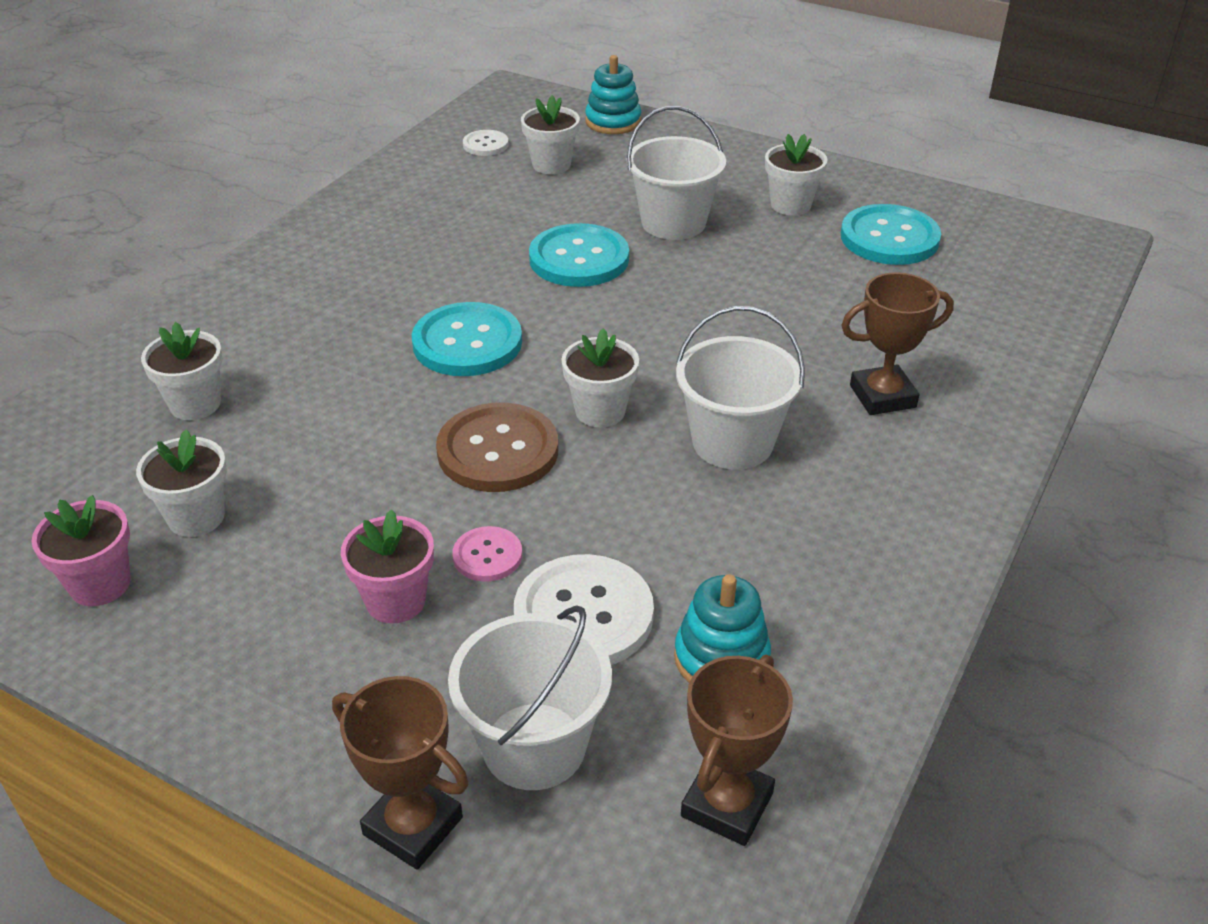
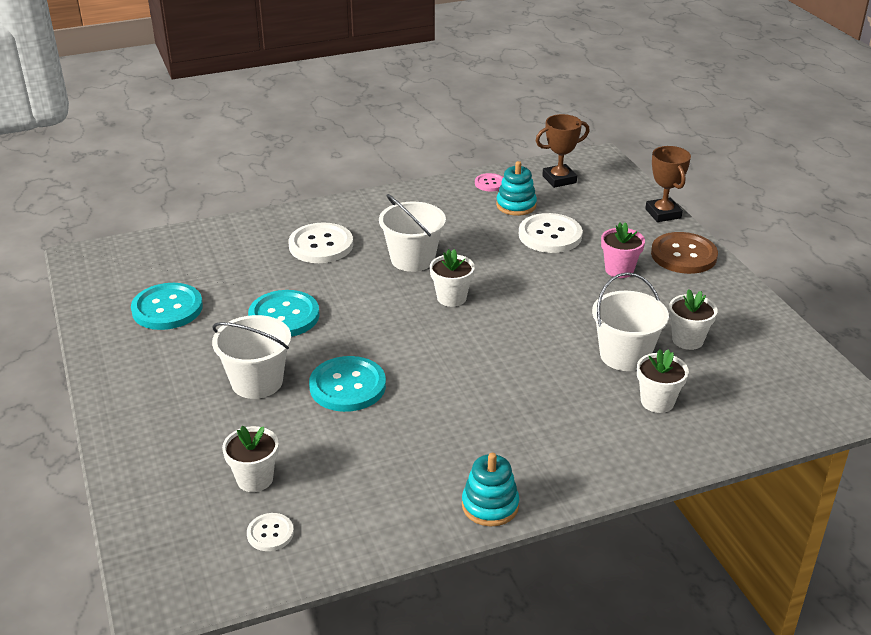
camera: 140 degrees left, 5 degrees down
(100, 584) = (746, 331): pink flower pot -> none
(467, 343) = (475, 364): turquoise button -> turquoise button (284, 316)
(487, 556) = (567, 268): pink button -> pink button (490, 183)
(498, 451) = (519, 303): brown button -> brown button (683, 255)
(534, 746) = (605, 213): white bucket -> white bucket (624, 355)
(613, 122) = (146, 501): turquoise stacking toy -> turquoise stacking toy (490, 505)
(790, 205) = (173, 357): white flower pot -> none
(882, 396) = (321, 245): brown trophy -> white button

